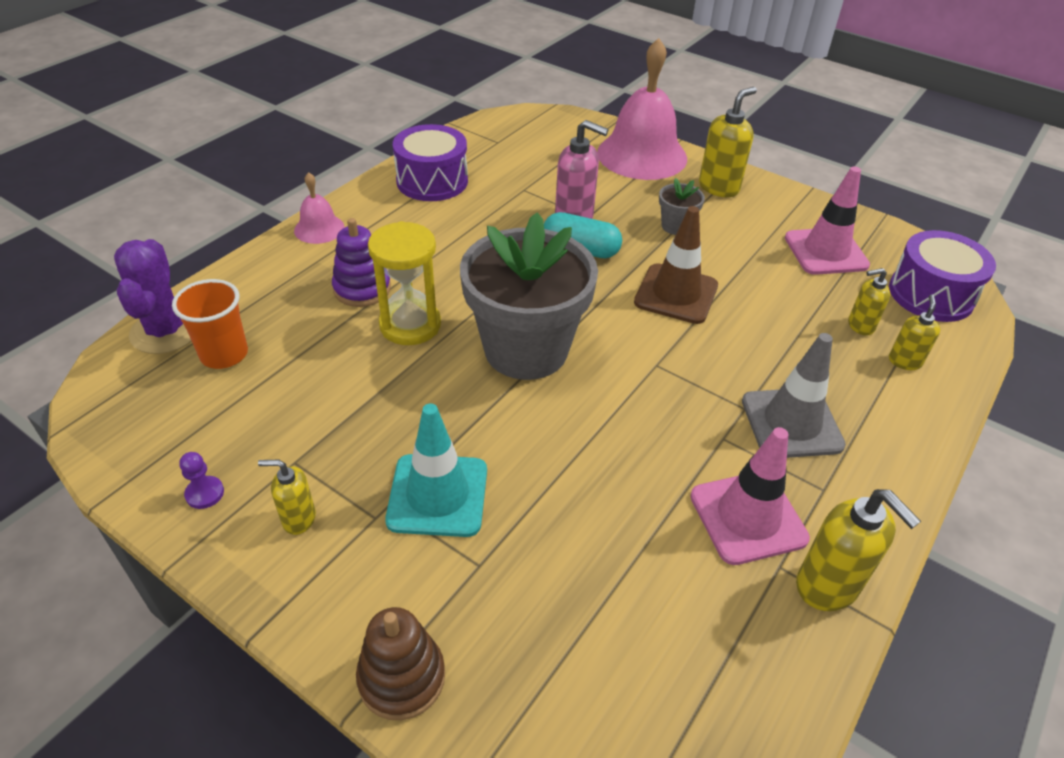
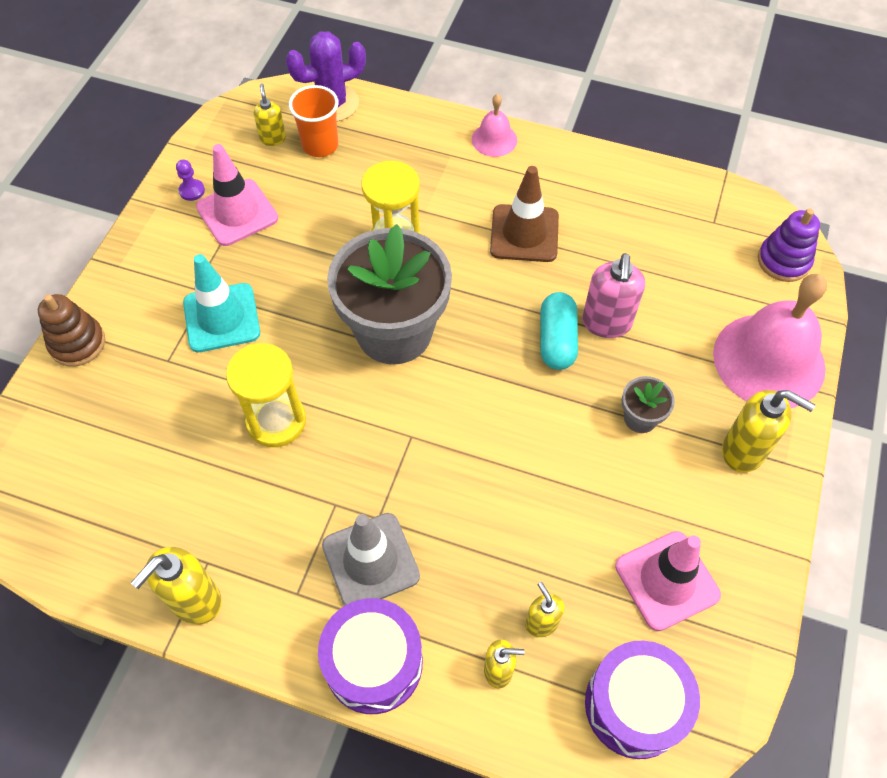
camera: 75 degrees right, 15 degrees up
(298, 519) = (183, 247): yellow soap dispenser -> yellow soap dispenser (273, 138)
(362, 289) = (427, 196): purple stacking toy -> purple stacking toy (783, 261)
(432, 181) = (609, 191): purple drum -> purple drum (373, 663)
(607, 468) = (276, 421): none -> yellow hourglass
(676, 294) = (521, 436): brown traffic cone -> brown traffic cone (524, 233)
(748, 517) = (251, 533): pink traffic cone -> pink traffic cone (237, 213)

